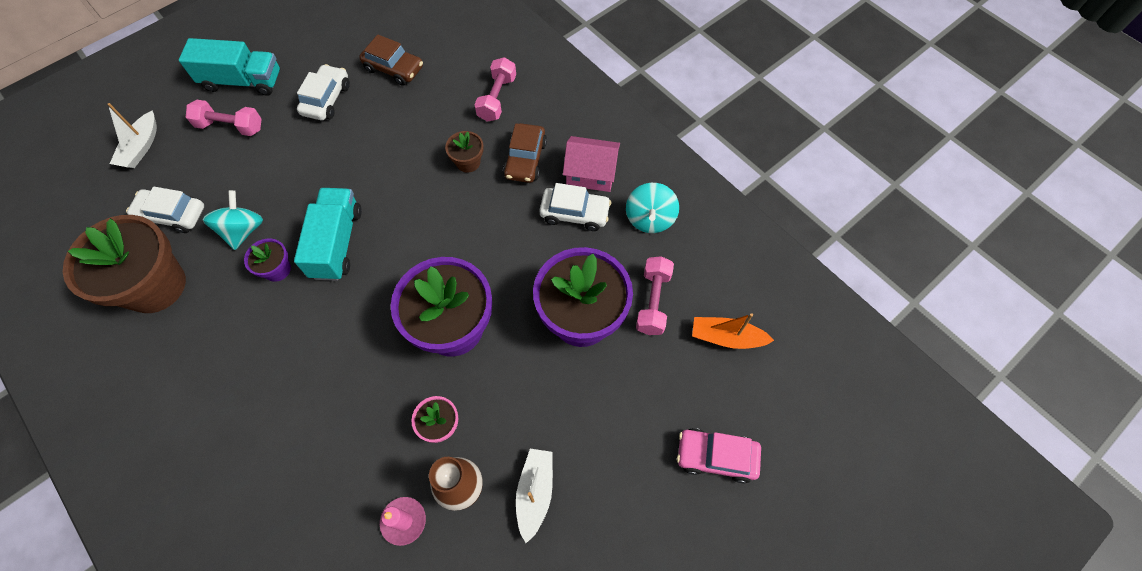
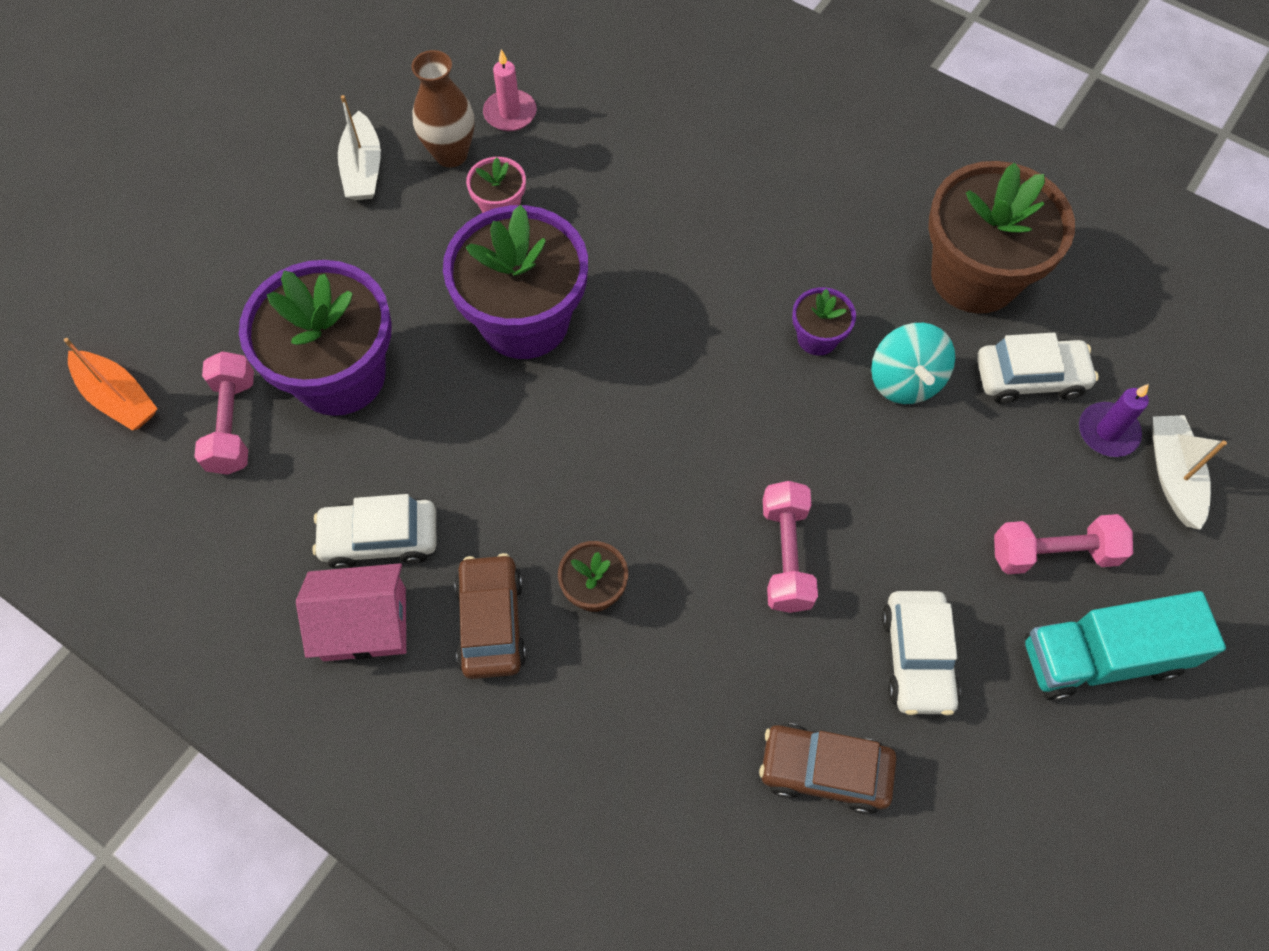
camera: 165 degrees right, 0 degrees up
(155, 176) = (1107, 432): none -> purple candle
(337, 243) = (750, 396): turquoise truck -> none
(497, 98) = (585, 750): pink dumbbell -> pink dumbbell (786, 555)
(650, 219) = (248, 560): turquoise spinning top -> none
(716, 457) = (138, 251): pink car -> none
(726, 337) = (118, 398): orange boat -> orange boat turned 45 degrees clockwise

